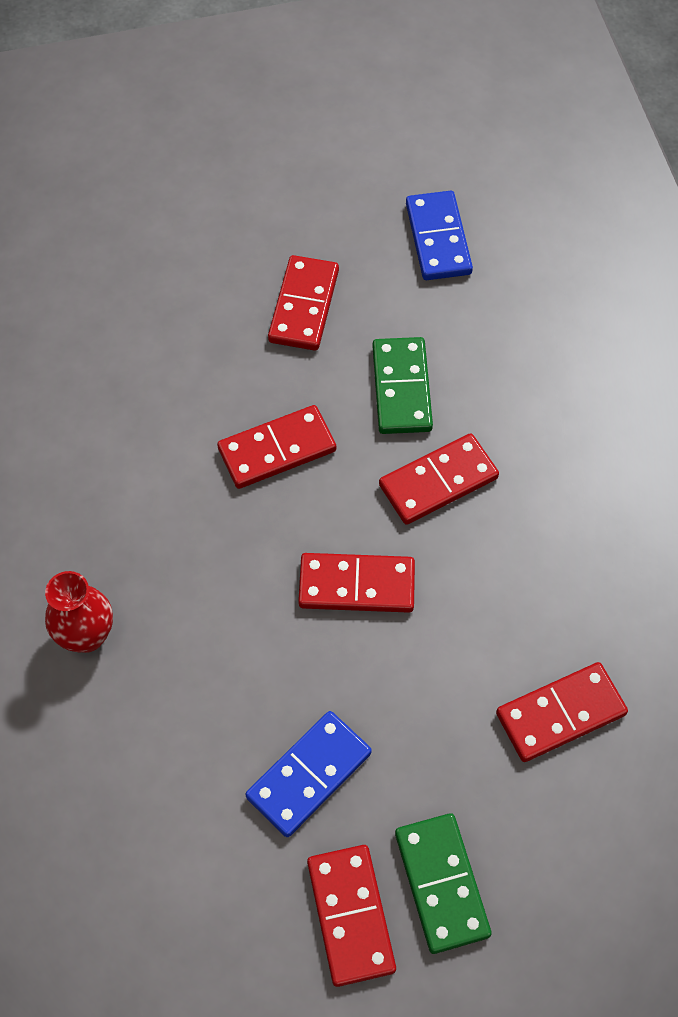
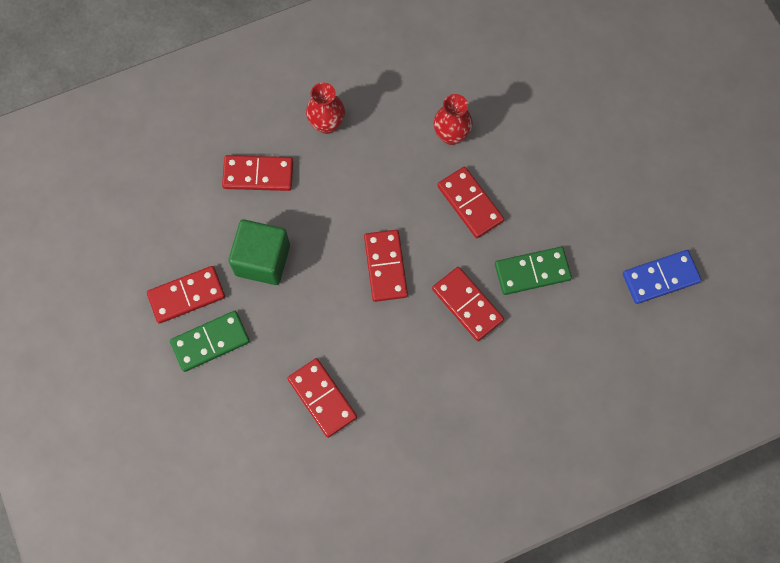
camera: 80 degrees right, 10 degrees up
(156, 455) = (451, 135): none -> red vase
(304, 306) = (582, 200): red domino -> red domino (258, 175)
(309, 775) = (262, 260): blue domino -> green cube

